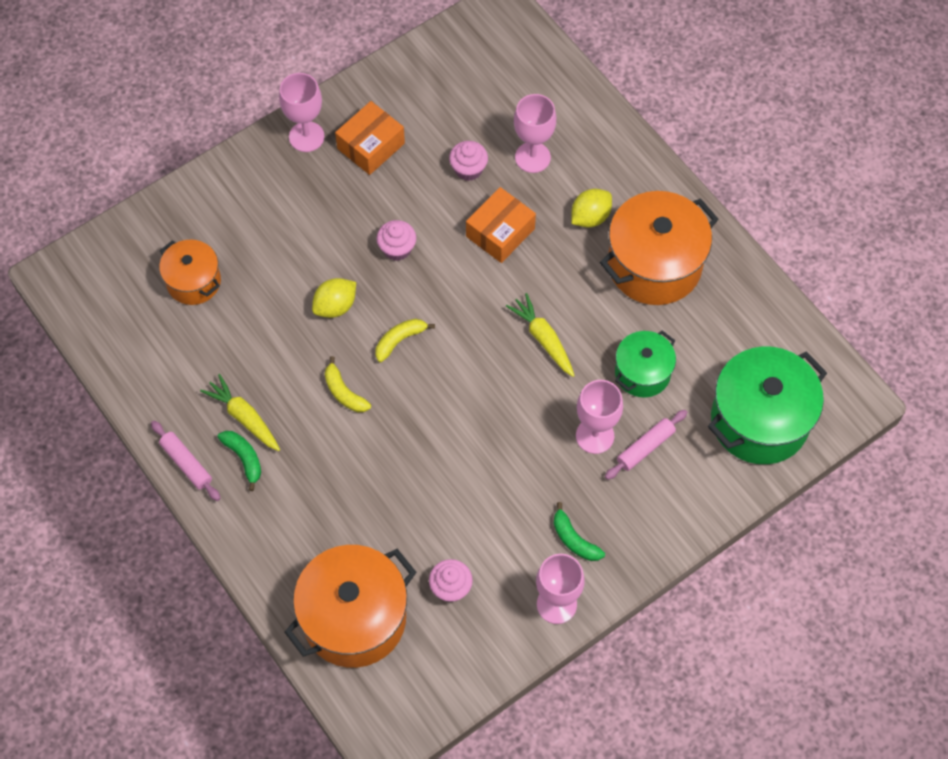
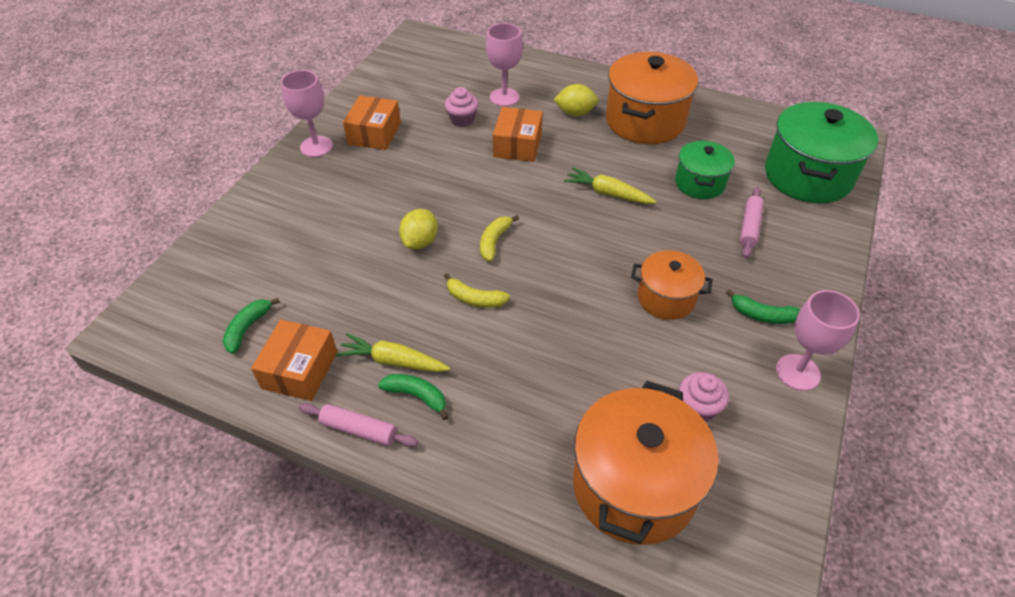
camera: 30 degrees left, 15 degrees down
(149, 324) = (248, 328): none -> green banana
(170, 387) = (300, 370): none -> orange box
(194, 282) = (274, 277): orange pot -> orange pot (666, 298)
(397, 248) = (444, 185): pink cupcake -> none
(590, 217) = (575, 113): yellow lemon -> yellow lemon turned 75 degrees clockwise
(595, 436) = (705, 236): pink goblet -> none

